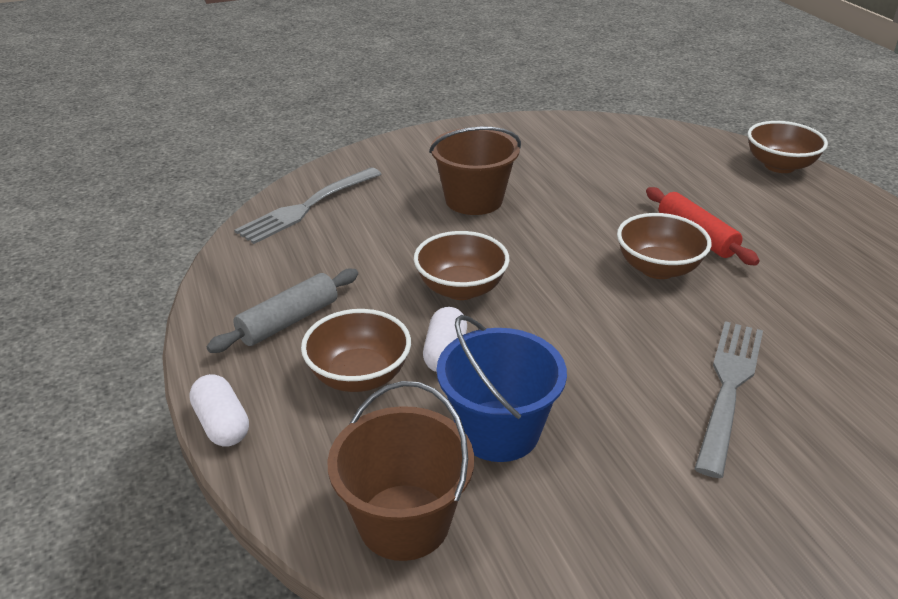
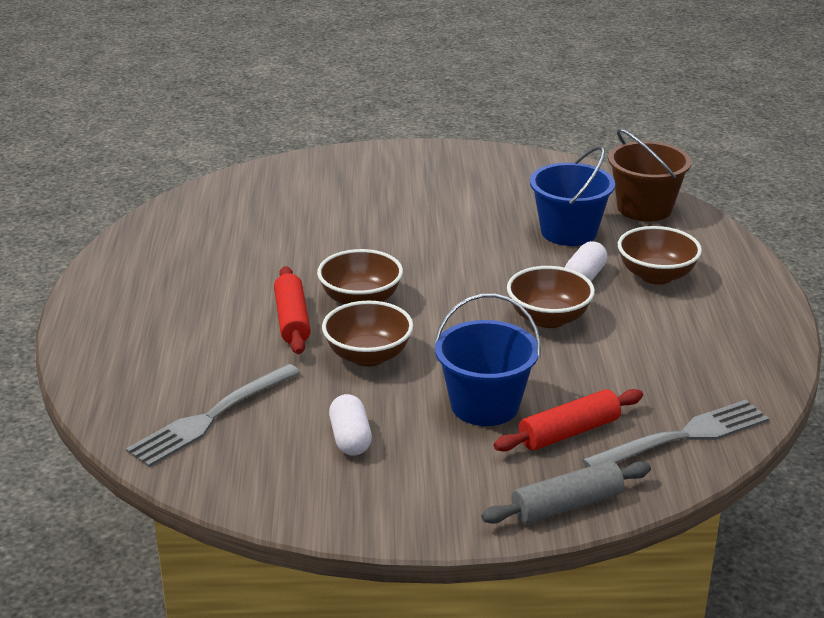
camera: 160 degrees left, 5 degrees down
(222, 424) = (759, 267): white capsule -> white capsule (350, 439)
(288, 321) = (710, 322): grey rolling pin -> grey rolling pin (567, 505)
(398, 194) = (569, 432): none -> red rolling pin
(474, 200) = (485, 405): brown bucket -> blue bucket
(728, 388) = (396, 223): grey fork -> grey fork (211, 417)
(779, 166) = (99, 375): brown bowl -> brown bowl (368, 356)

